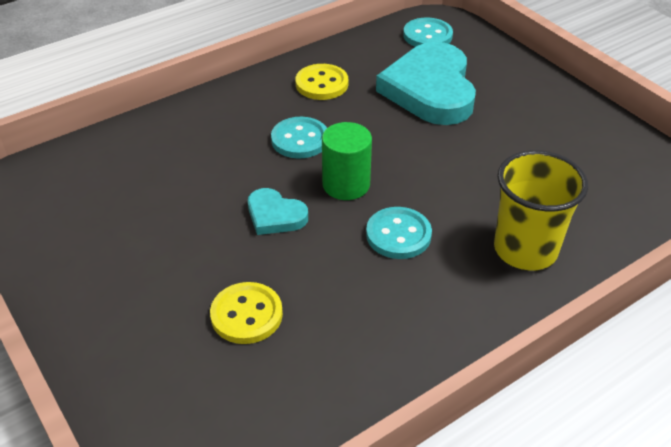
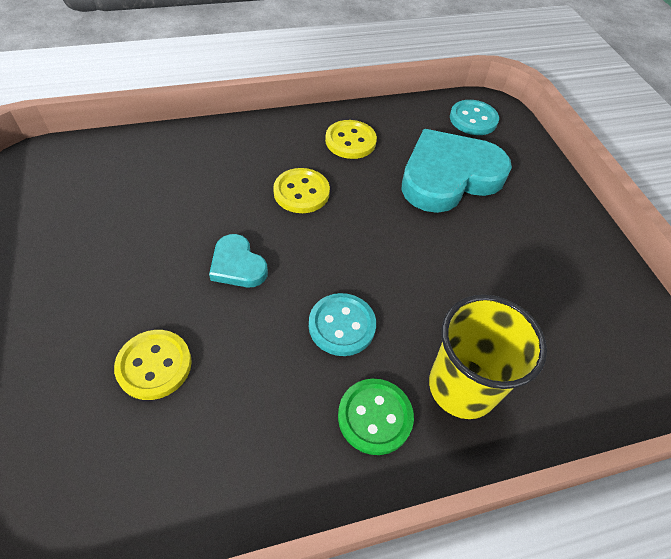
camera: 15 degrees right, 10 degrees up
(300, 140) = (301, 192): turquoise button -> yellow button
(346, 184) = (319, 253): green cylinder -> none
(430, 90) = (449, 176): turquoise heart -> turquoise heart turned 45 degrees clockwise
(464, 293) = (375, 417): none -> green button

